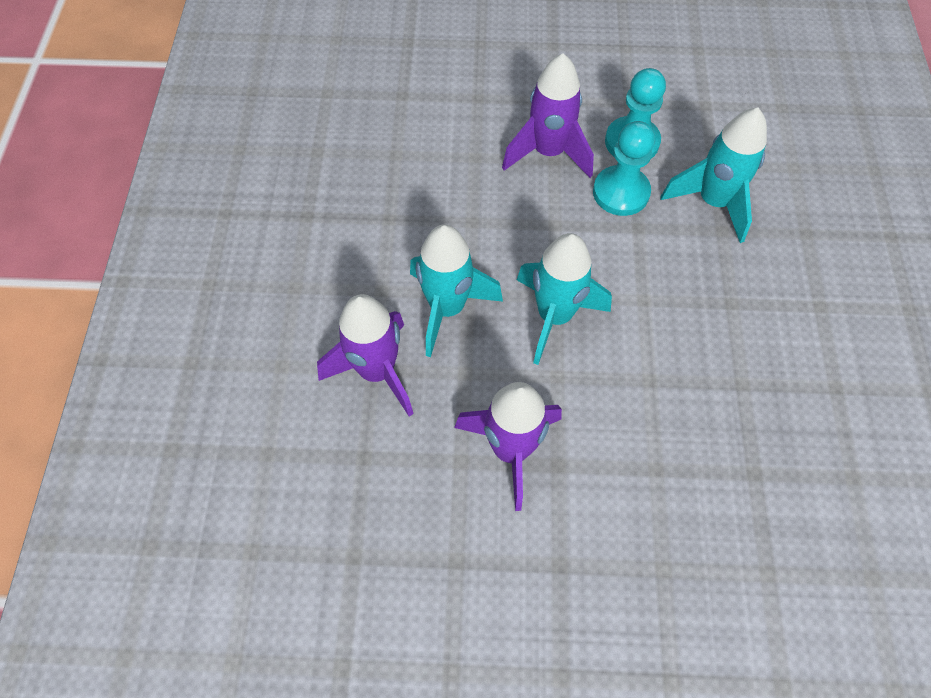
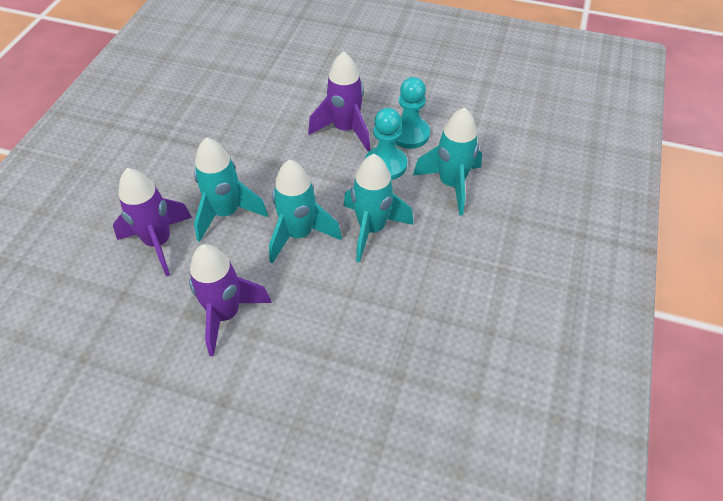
camera: 15 degrees right, 10 degrees down
(641, 287) = (372, 229): none -> turquoise rocket

